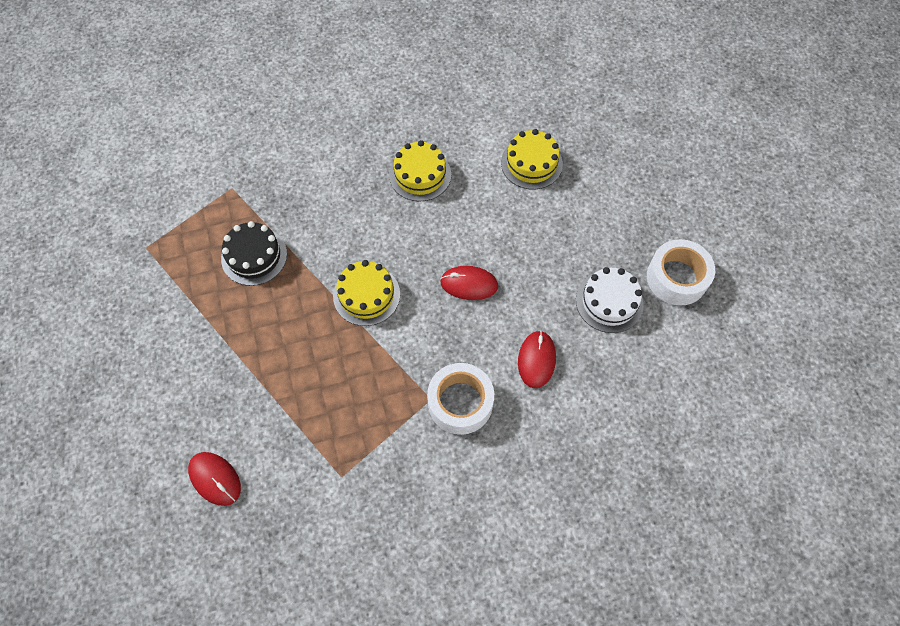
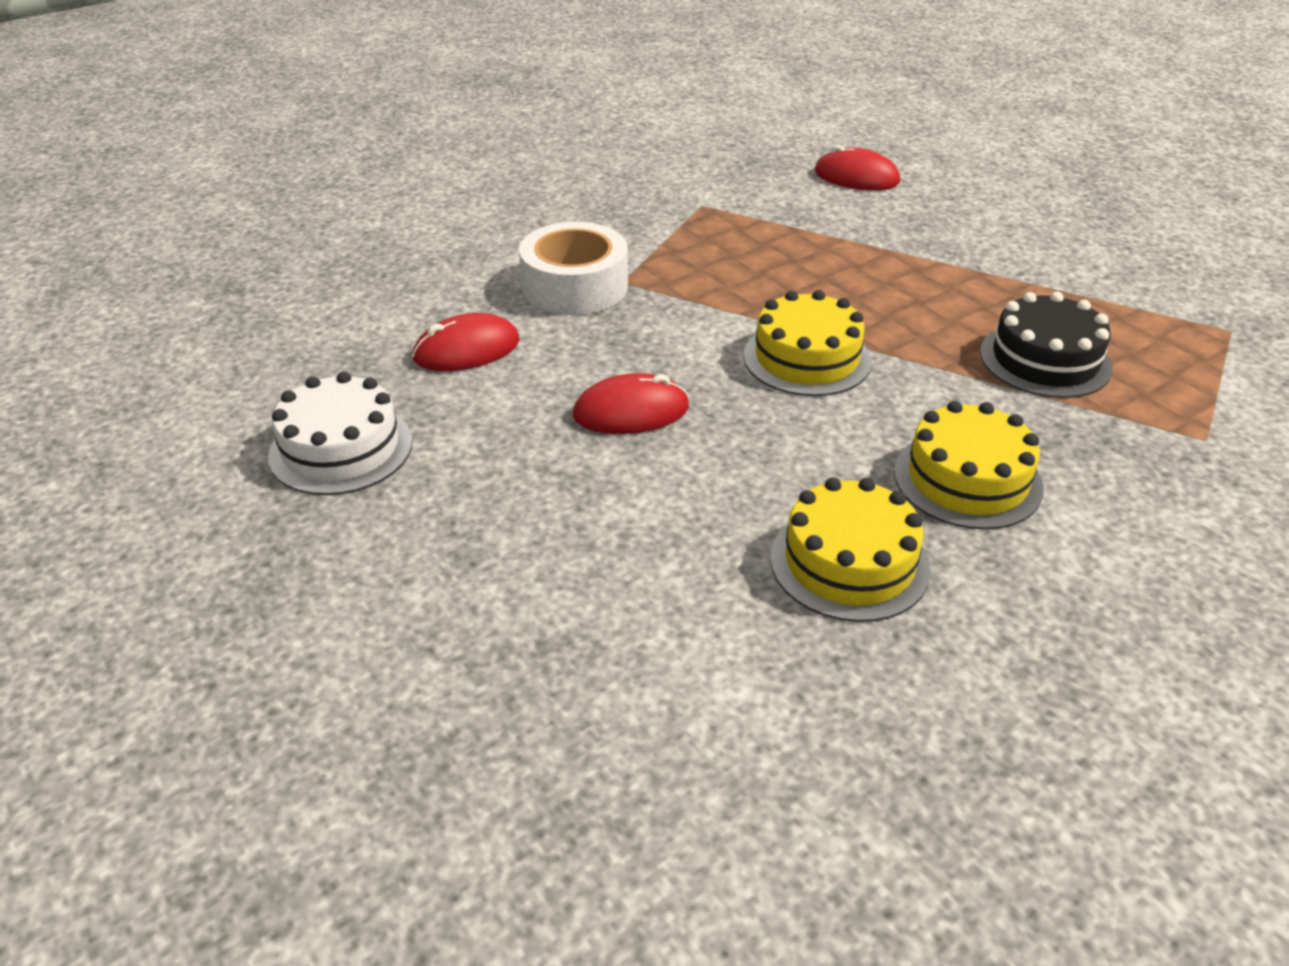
camera: 160 degrees right, 25 degrees down
(531, 163) = (588, 664): yellow cake -> yellow cake (967, 479)
(536, 360) = (466, 350): red mouse -> red mouse turned 75 degrees clockwise
(676, 278) = (189, 518): white tape -> none

